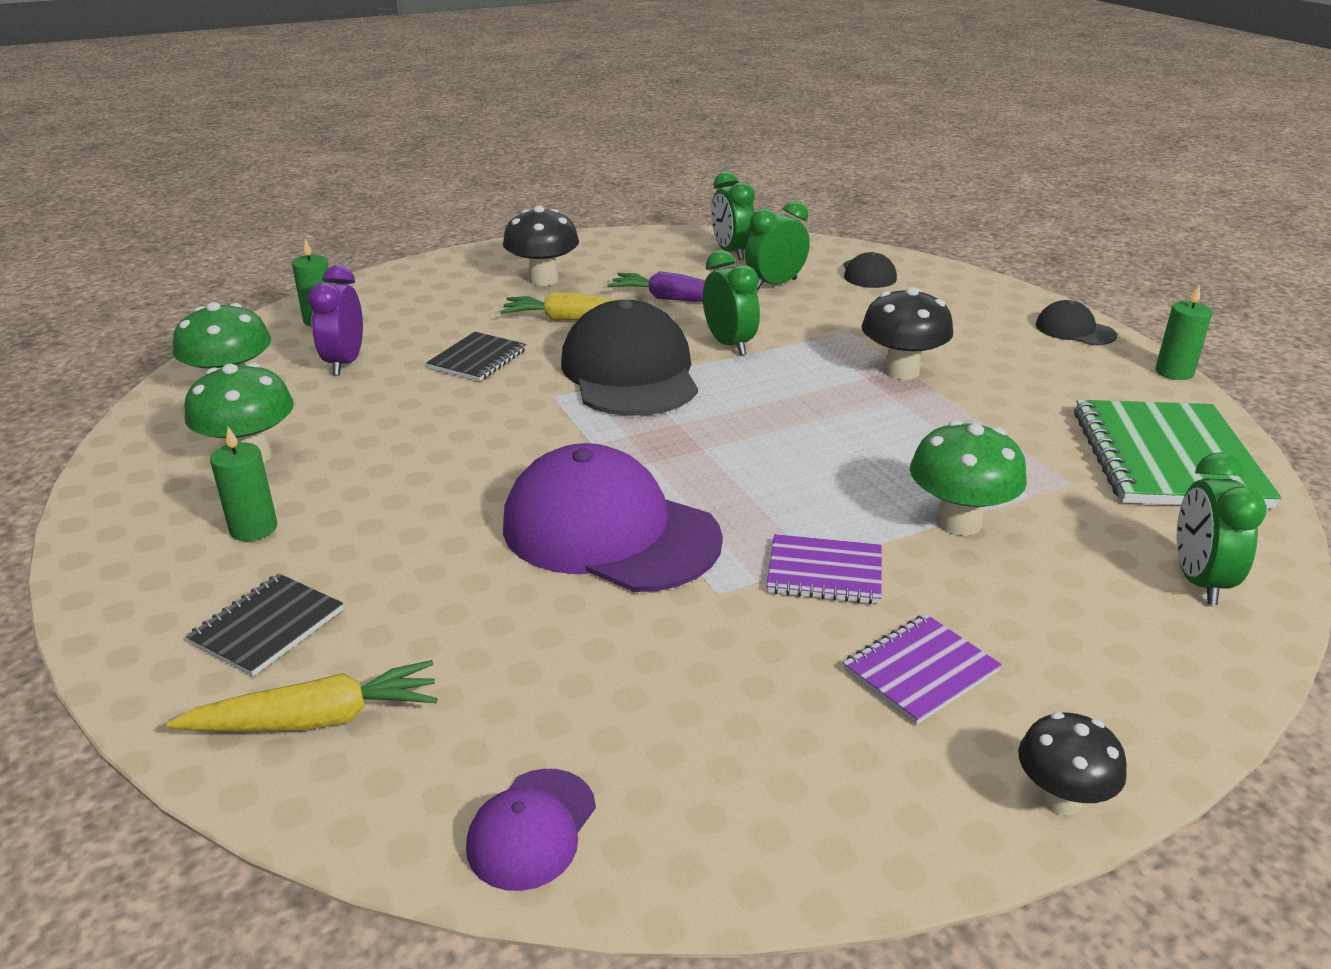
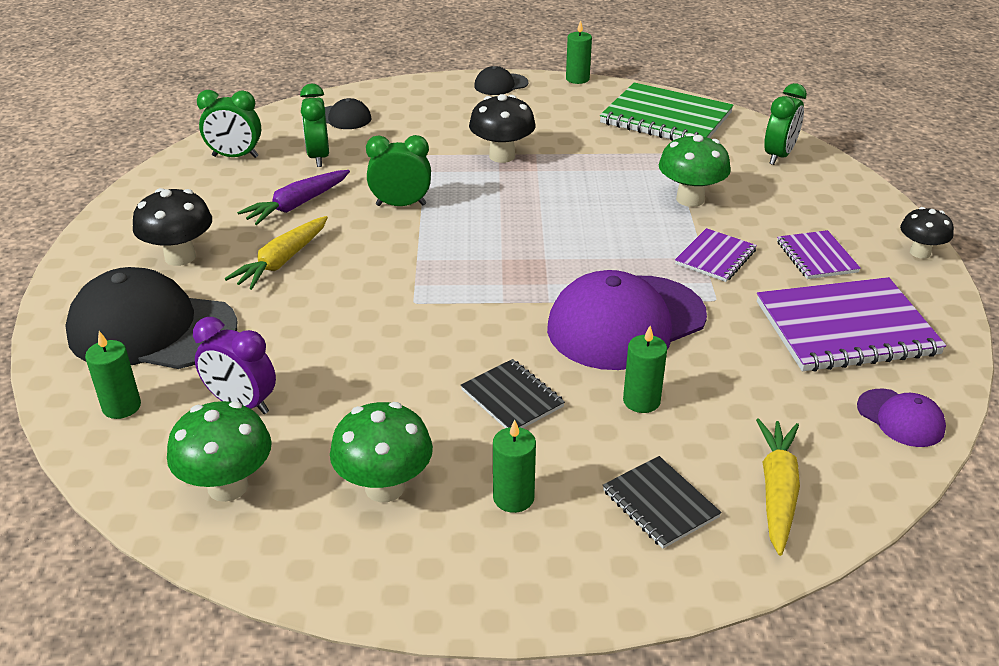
camera: 65 degrees left, 5 degrees up
(454, 575) = (641, 401): none -> green candle
(478, 359) = (311, 326): black notebook -> black notebook (512, 398)
(630, 372) = (406, 258): black cap -> black cap (152, 329)
(737, 733) = (846, 329): none -> purple notebook
(1199, 581) = (778, 156): green clock -> green clock turned 90 degrees counterclockwise

